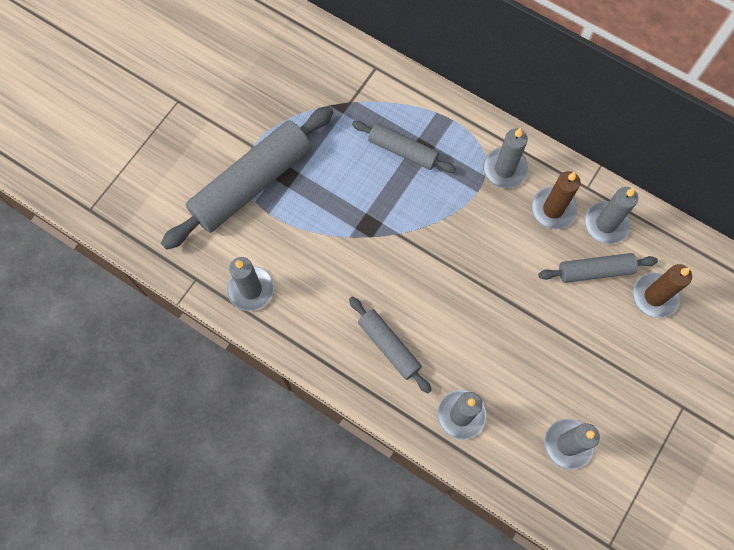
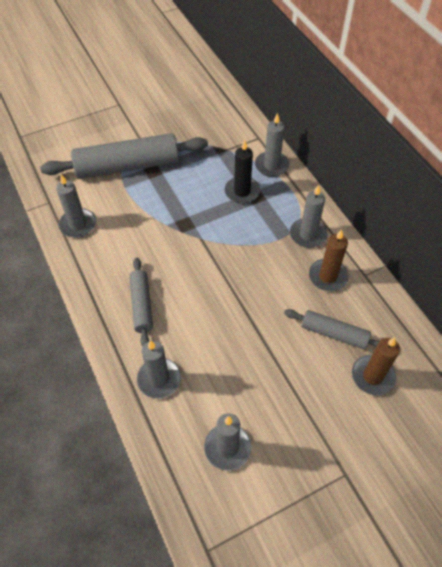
camera: 30 degrees right, 15 degrees down
(403, 150) = (242, 191): grey rolling pin -> black candle
(606, 224) = (364, 306): grey candle -> grey candle (271, 166)

